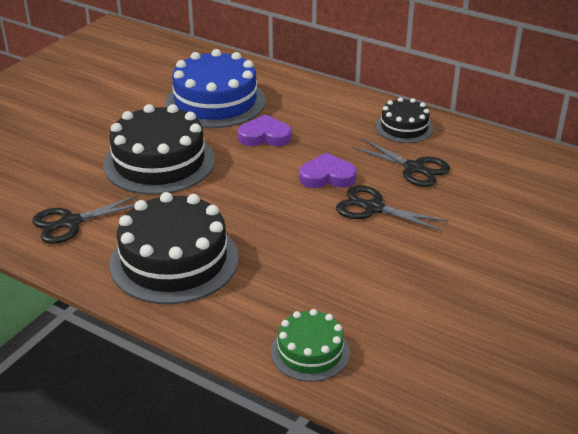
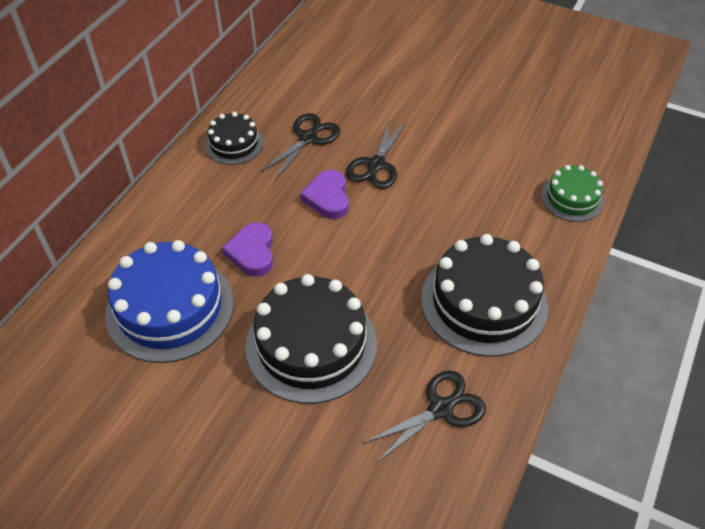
camera: 95 degrees left, 15 degrees up
(71, 222) = (441, 409): black scissors -> black scissors turned 90 degrees counterclockwise

